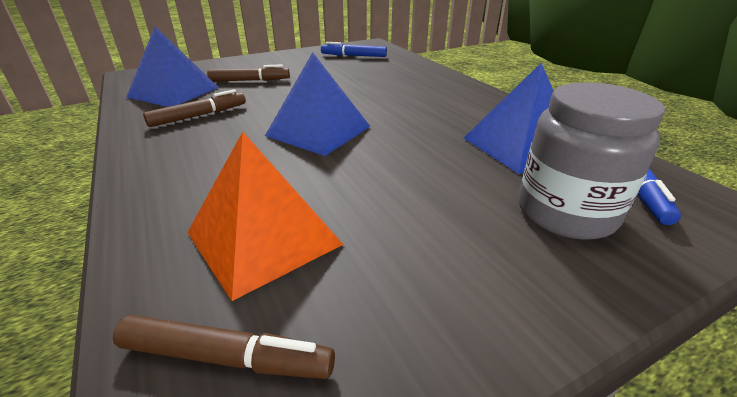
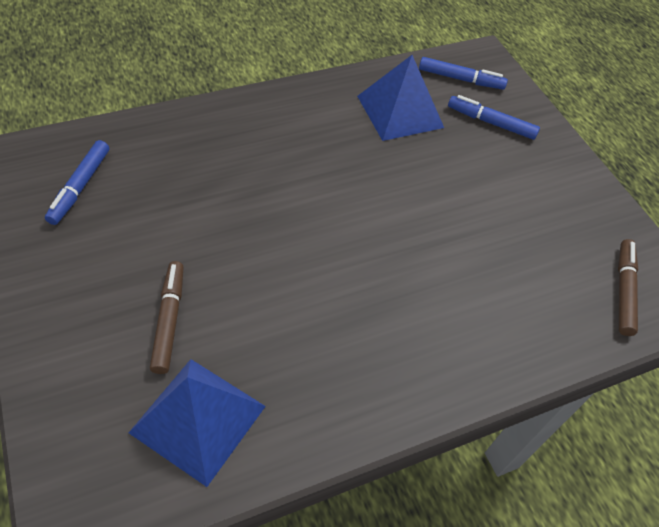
camera: 90 degrees left, 20 degrees up
(199, 116) = (301, 364): brown marker -> none
(263, 238) = (531, 280): orange pyramid -> none
(318, 131) = (358, 243): blue pyramid -> none
(566, 212) = (491, 123): grey jar -> blue marker

